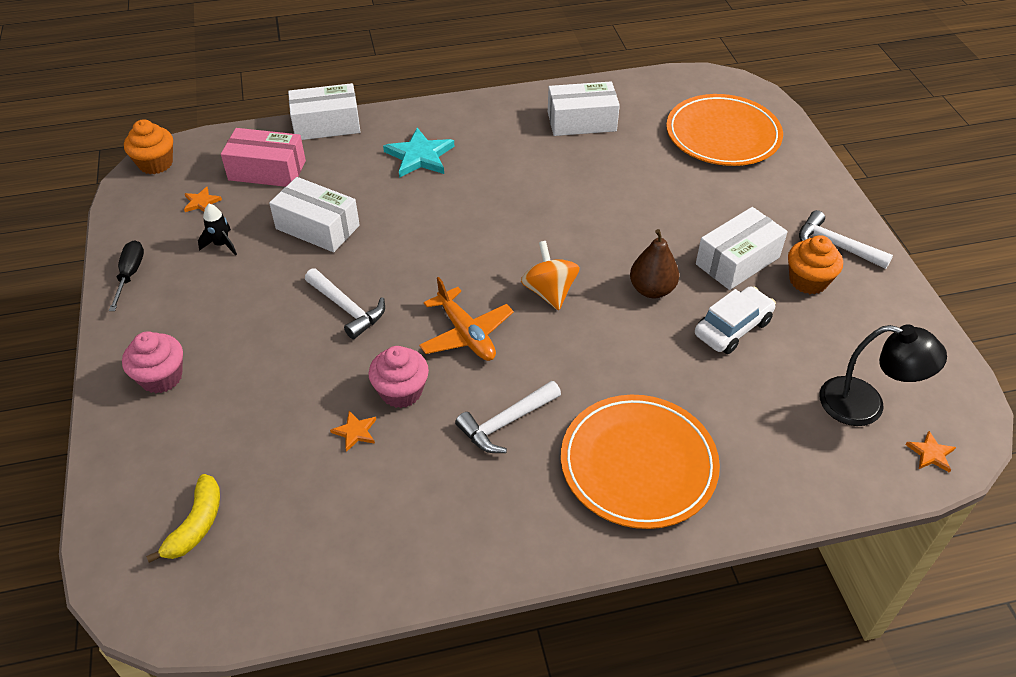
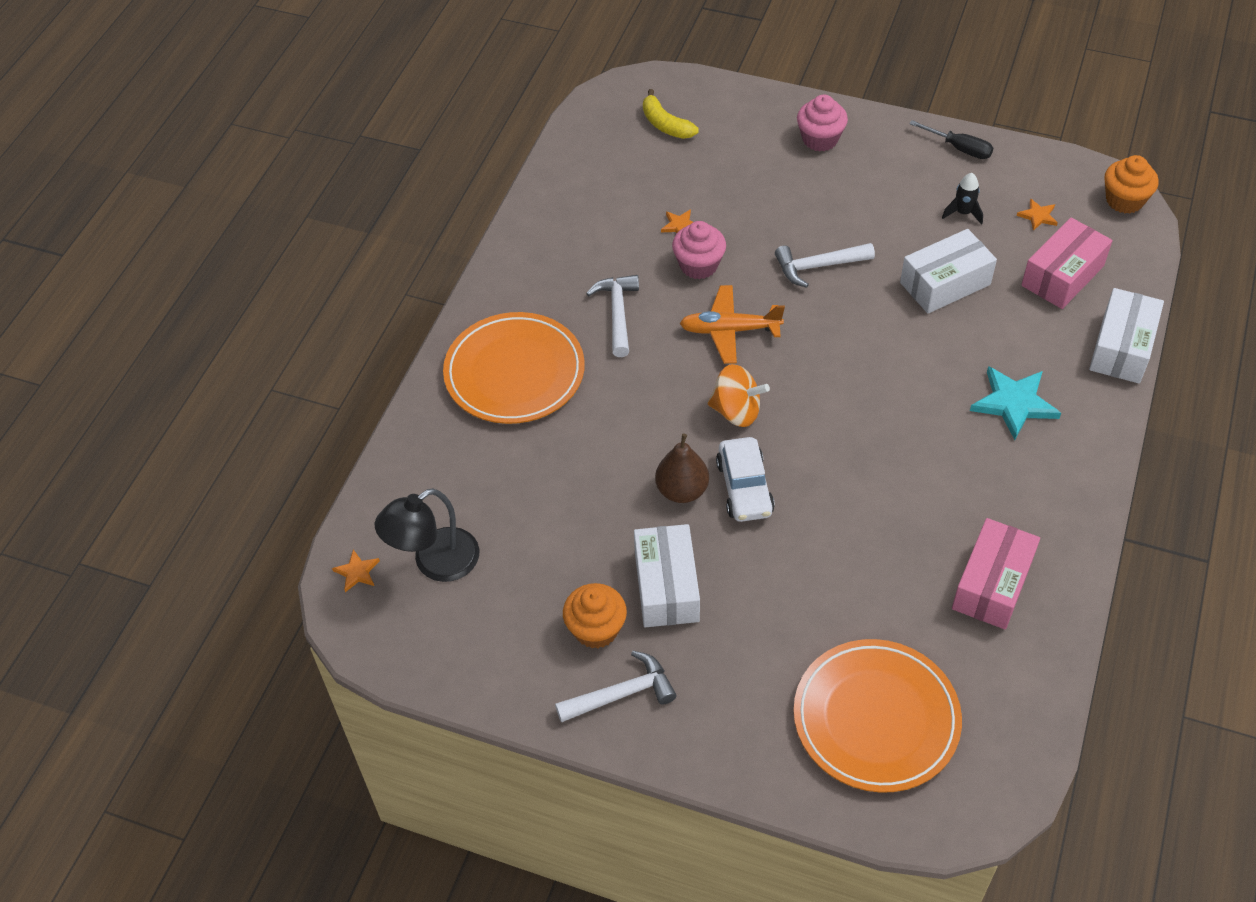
camera: 125 degrees right, 5 degrees up
(581, 121) = (992, 584): white box -> pink box
(732, 328) = (590, 523): white car -> white car (744, 488)

